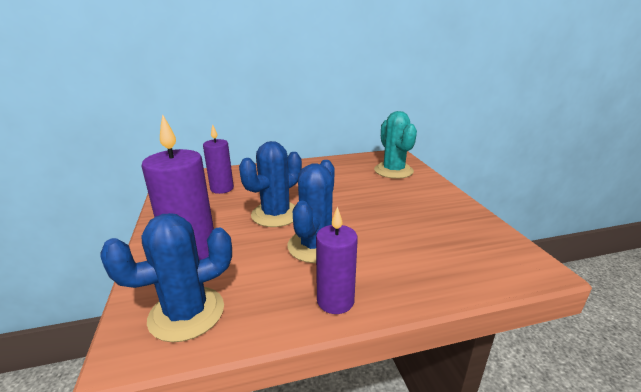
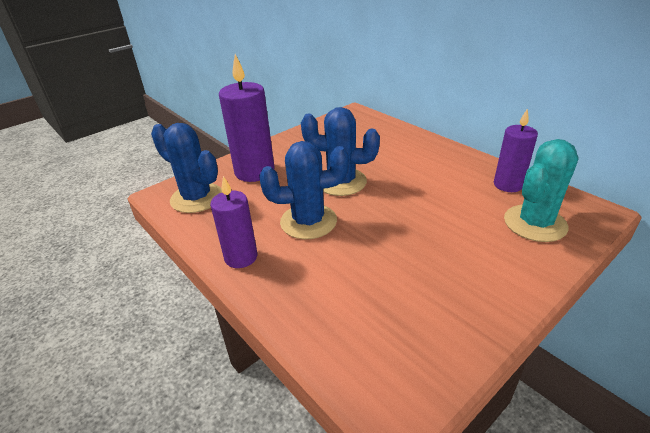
camera: 65 degrees right, 10 degrees up
(222, 189) = (358, 139): purple candle -> purple candle (508, 185)

